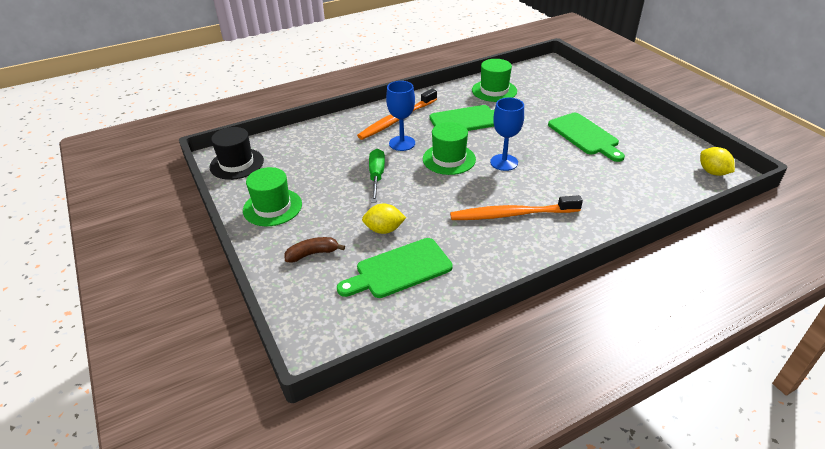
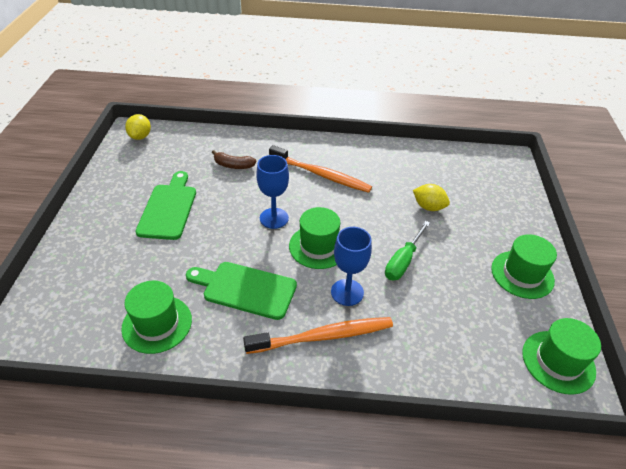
camera: 150 degrees left, 5 degrees up
(237, 164) = (558, 361): black hat -> green hat
(313, 254) = (495, 213): brown banana -> brown banana (233, 165)
(399, 270) = (435, 175): green cutting board -> none

